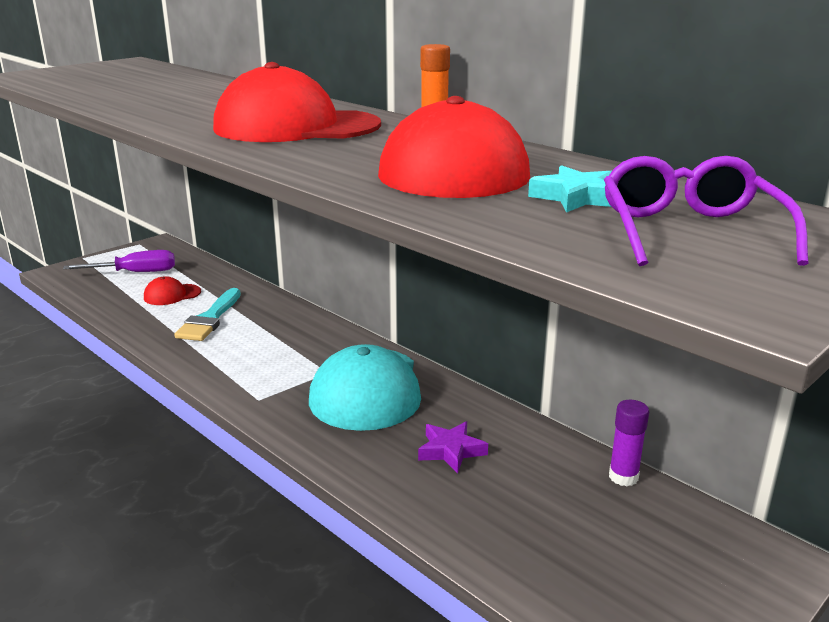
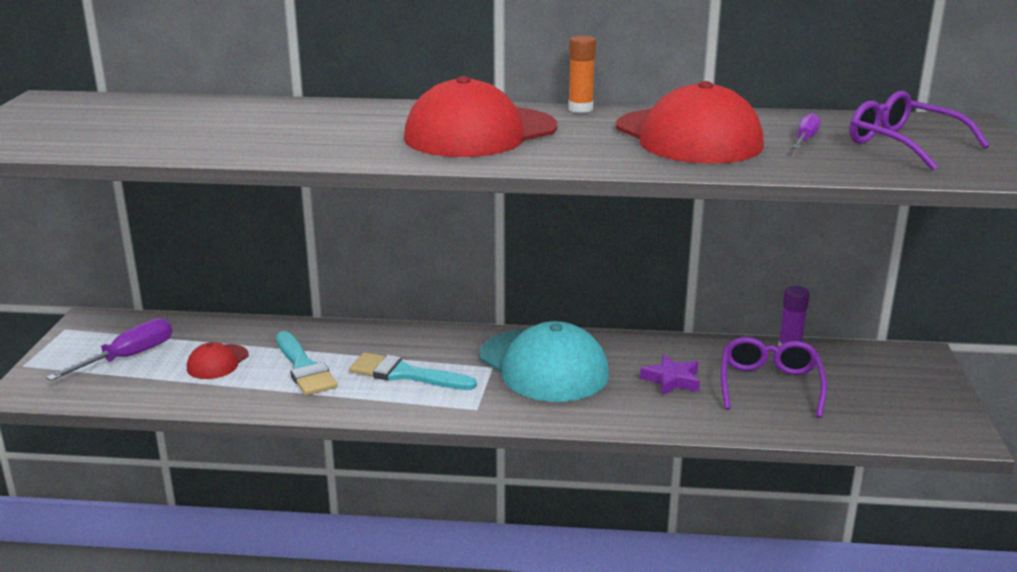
camera: 40 degrees left, 0 degrees up
(260, 351) = (405, 374): none -> turquoise brush
(539, 502) = (769, 385): none -> purple glasses
(577, 197) = (805, 139): turquoise star -> purple screwdriver

